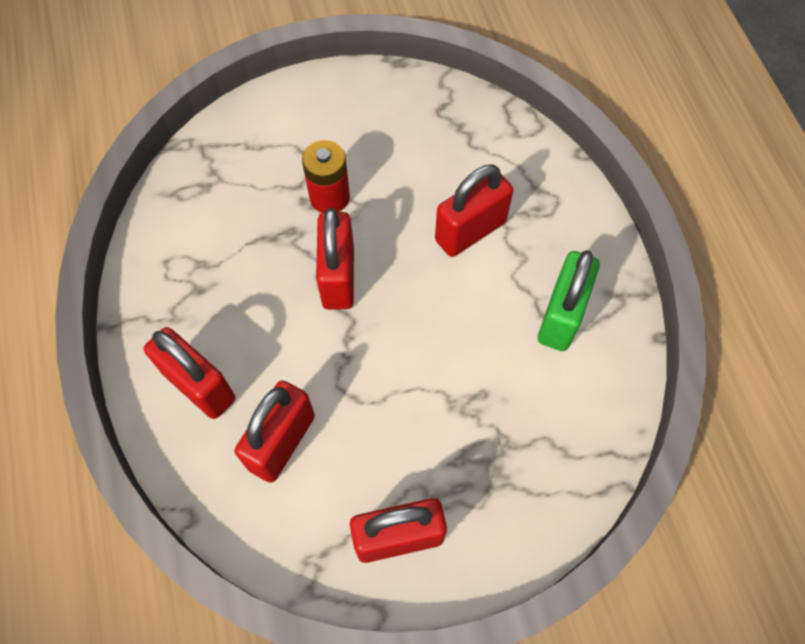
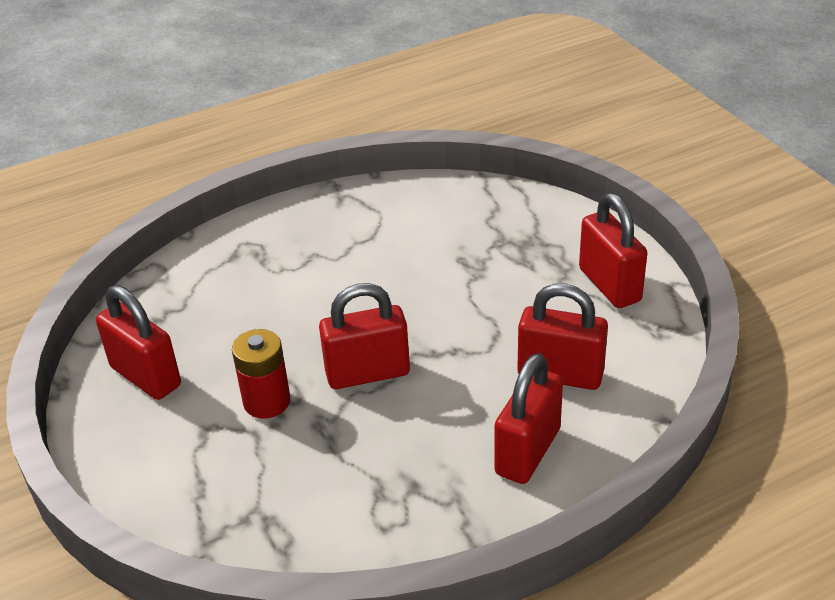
camera: 100 degrees left, 25 degrees down
(470, 231) = (291, 291): red padlock -> red padlock (146, 376)
(561, 316) = (370, 225): green padlock -> none

